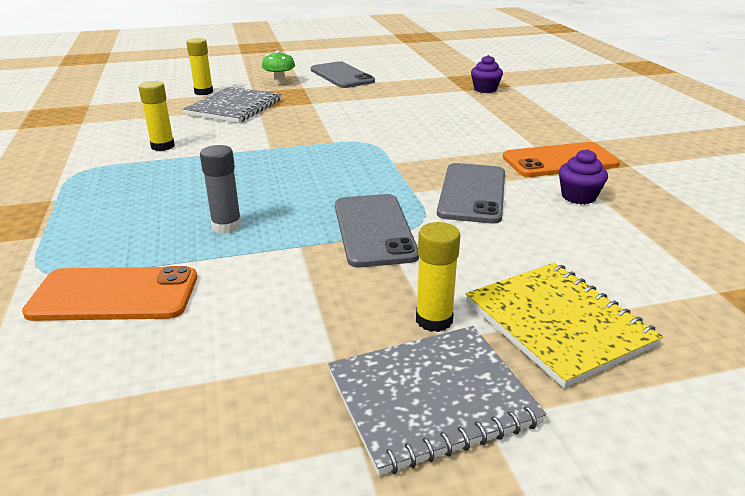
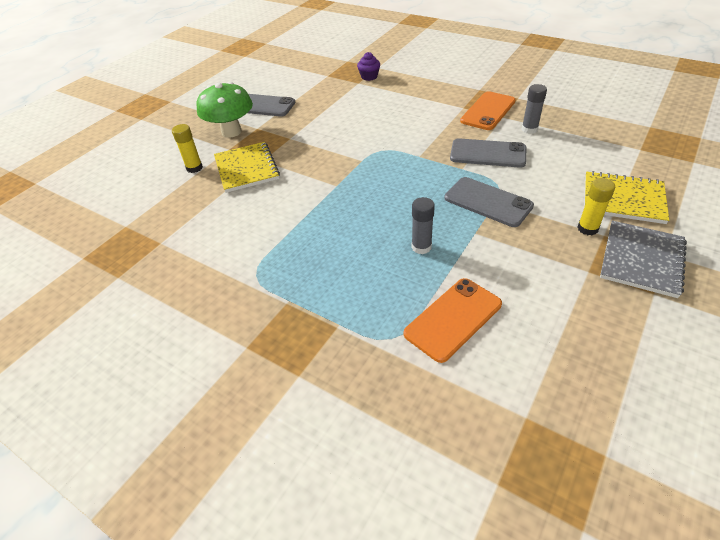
camera: 40 degrees left, 15 degrees up
(162, 146) = (268, 224): yellow glue stick -> none
(234, 107) = (246, 168): grey notebook -> yellow notebook
(279, 82) = (231, 132): green mushroom -> green mushroom, size x1.91
(472, 193) = (488, 154): grey phone -> grey phone turned 45 degrees counterclockwise
(578, 197) = (529, 129): purple cupcake -> grey glue stick

